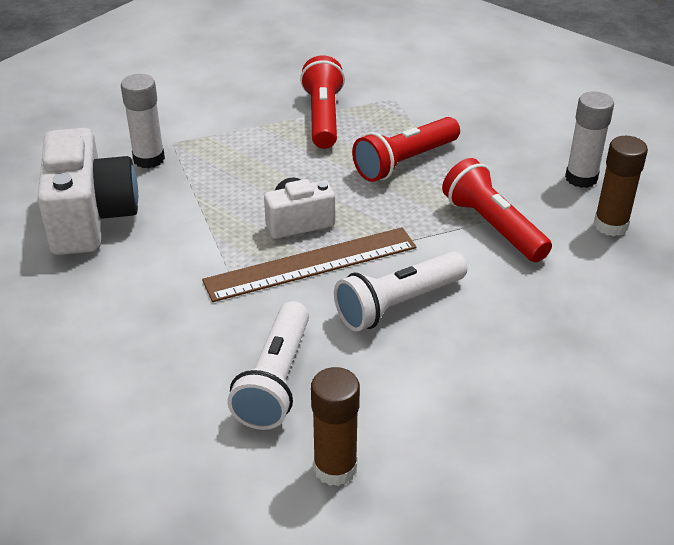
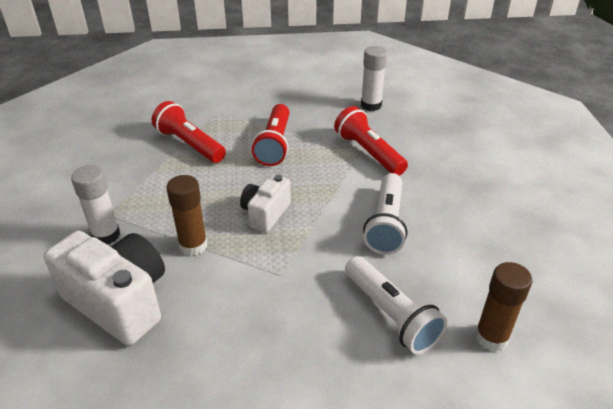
camera: 45 degrees left, 0 degrees up
(311, 264) = (309, 233): brown ruler -> none
(493, 227) = (368, 153): red flashlight -> red flashlight turned 45 degrees clockwise
(610, 225) = (416, 121): brown glue stick -> brown glue stick (193, 245)

